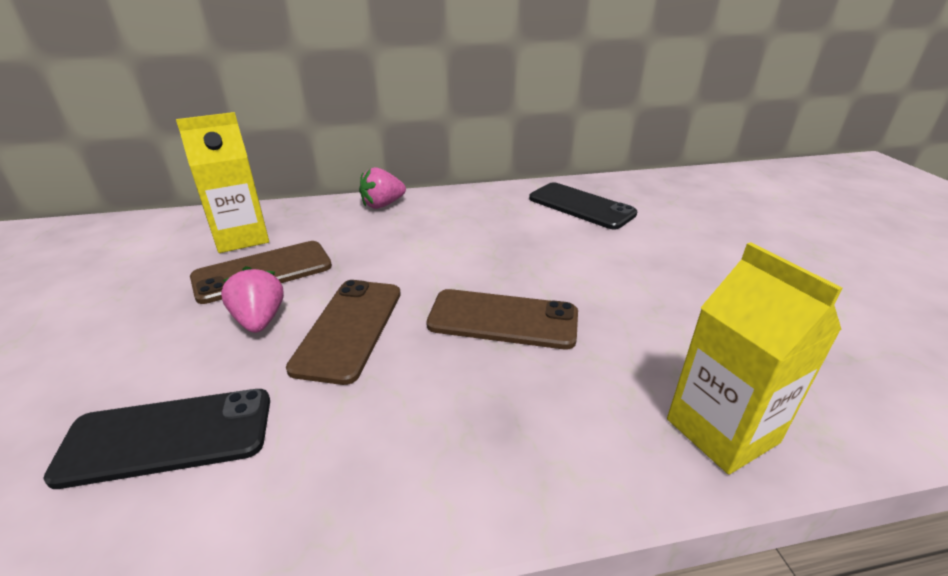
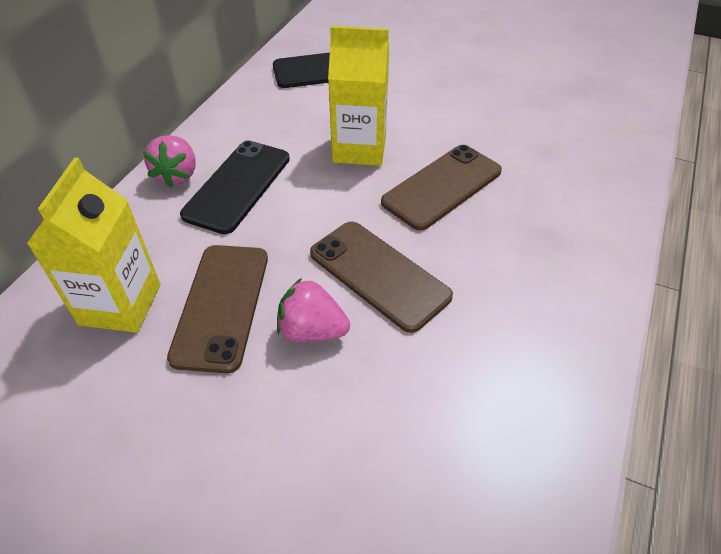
camera: 55 degrees left, 15 degrees up
(167, 437) = (434, 431): black phone -> black phone (238, 186)
(722, 431) = (611, 157): yellow carton -> yellow carton (359, 149)

